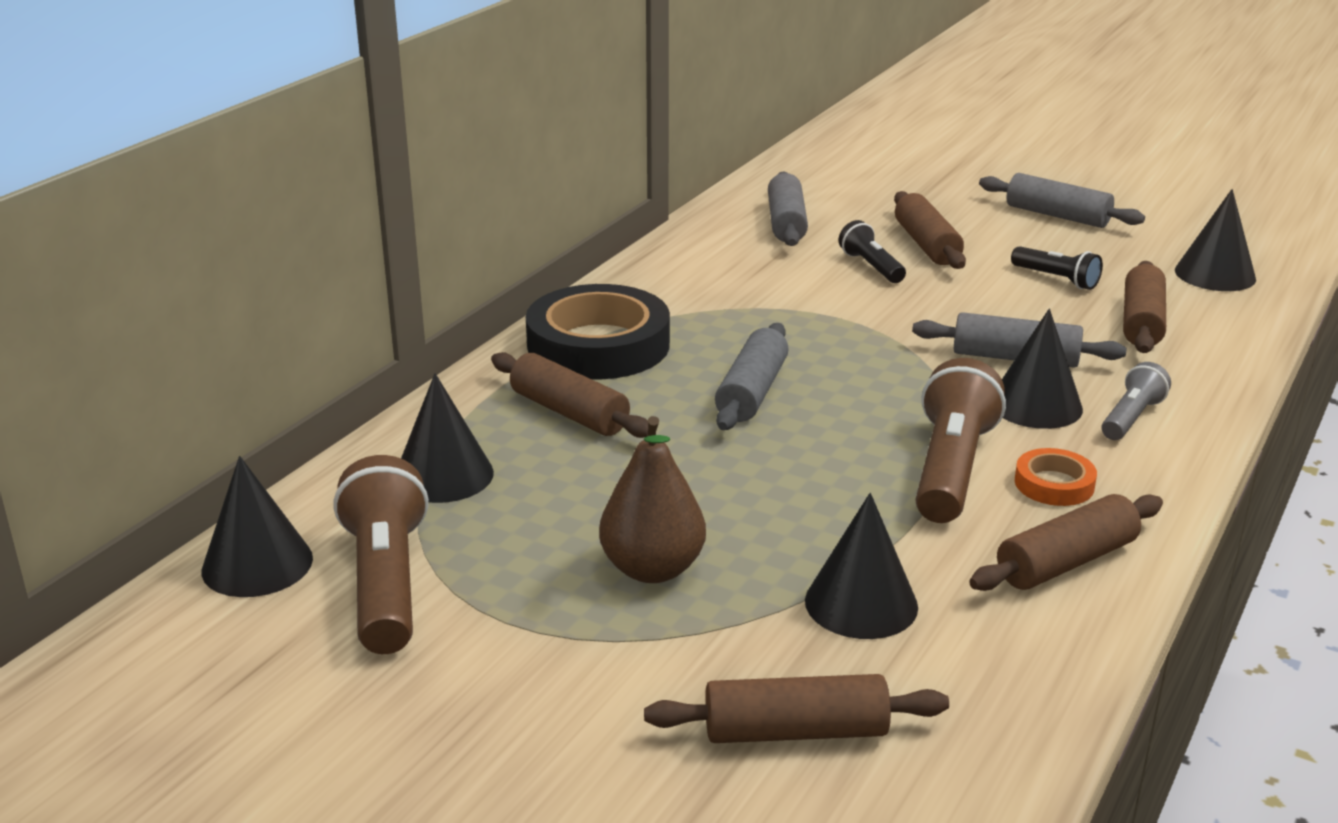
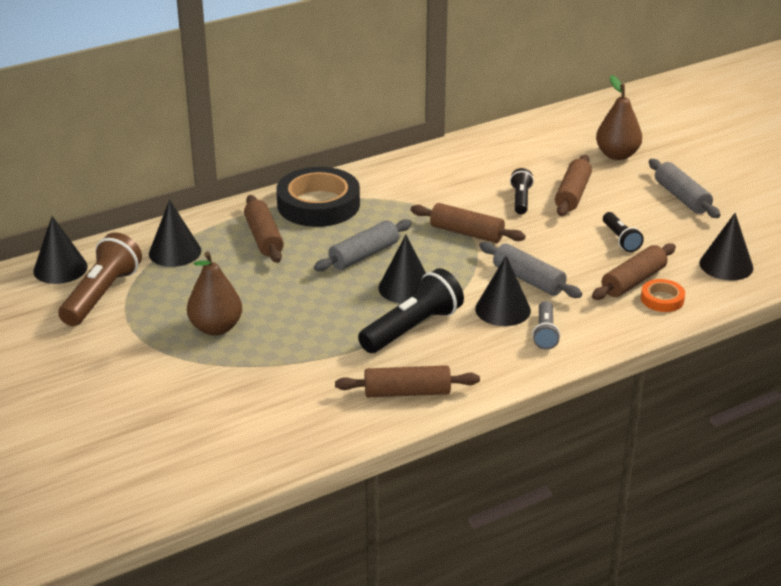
camera: 30 degrees right, 5 degrees up
(786, 223) = (507, 157): grey rolling pin -> none
(795, 731) = (195, 418): brown rolling pin -> brown rolling pin (466, 233)
(861, 603) = (287, 376): black cone -> black cone (405, 288)
(917, 189) = (617, 155): none -> brown pear
(950, 469) = (412, 328): brown flashlight -> black flashlight
(1054, 484) = (454, 353): orange tape -> orange tape (662, 299)
(1131, 418) = (545, 333): grey flashlight -> grey flashlight turned 120 degrees clockwise

